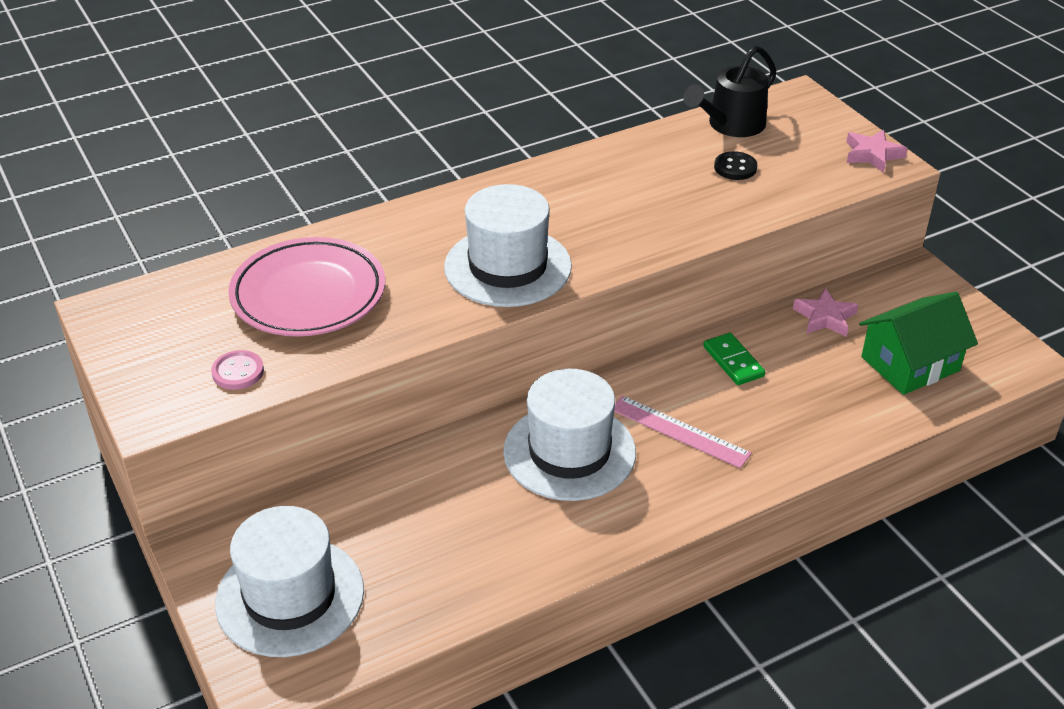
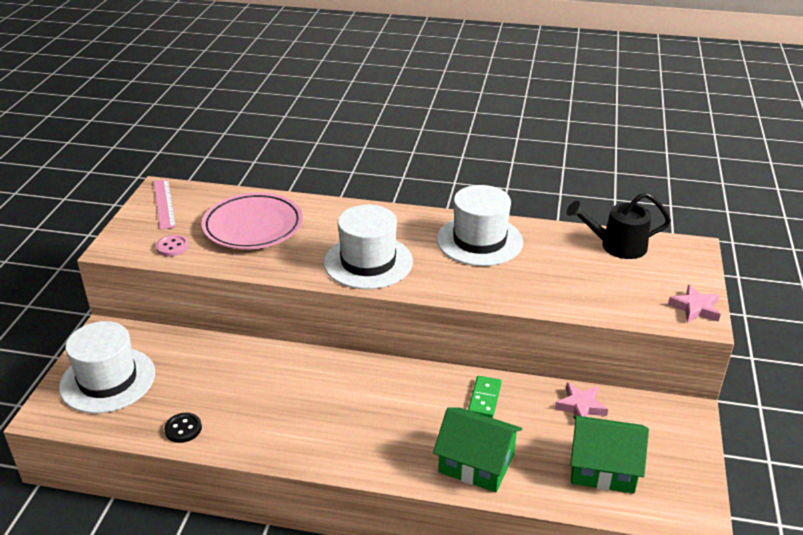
camera: 40 degrees right, 5 degrees down
(569, 452) = (324, 393): white hat -> white hat (479, 240)
(679, 431) = (399, 419): pink ruler -> pink ruler (164, 203)
(735, 168) = (583, 272): black button -> black button (183, 429)
(804, 428) = (476, 463): none -> green house

